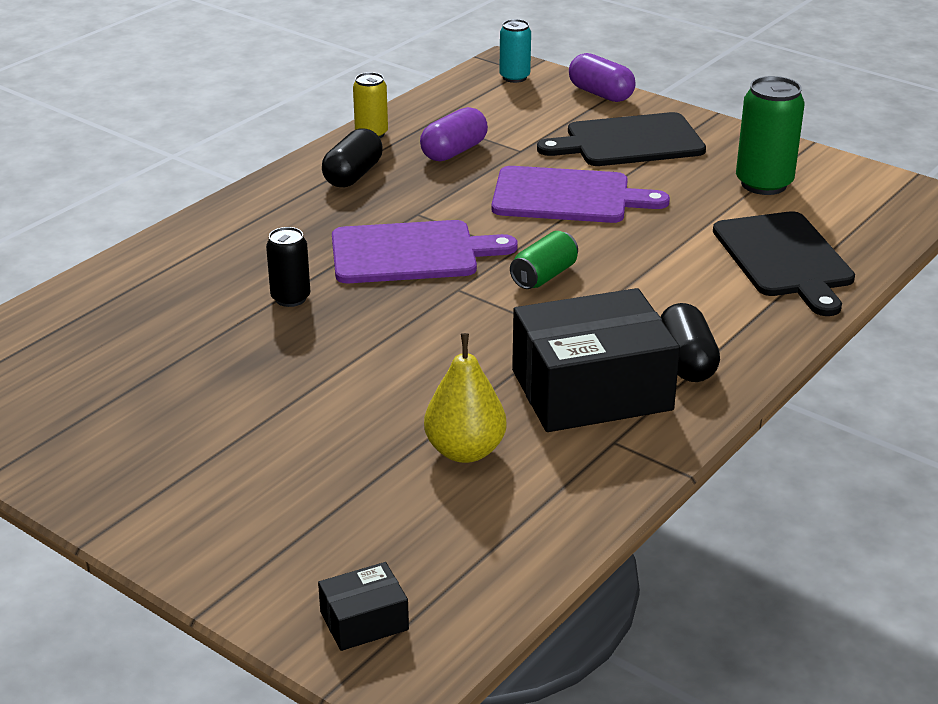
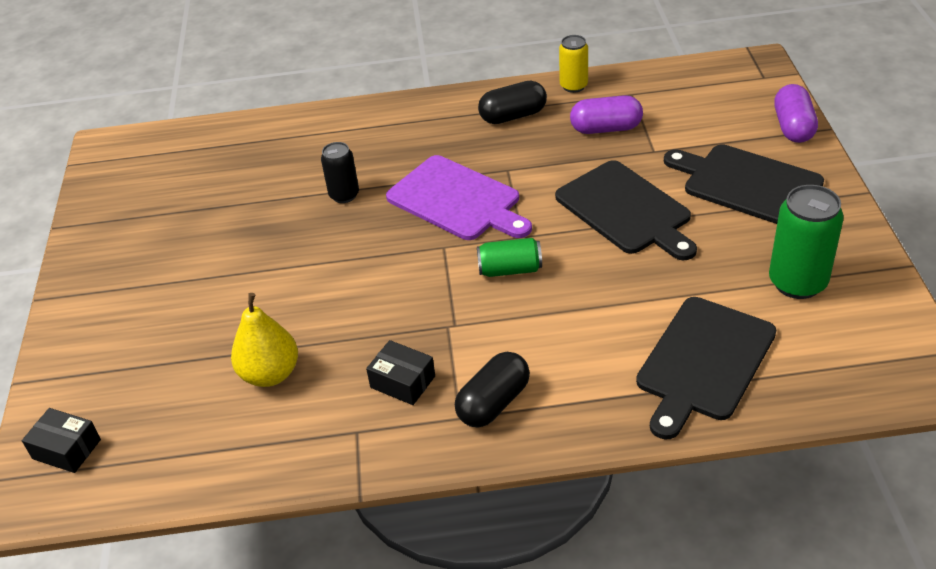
camera: 50 degrees right, 10 degrees up
(514, 77) = (747, 80): turquoise can -> none
(567, 196) = (626, 210): purple cutting board -> black cutting board
(591, 390) = (402, 382): black box -> black box, size x0.45

